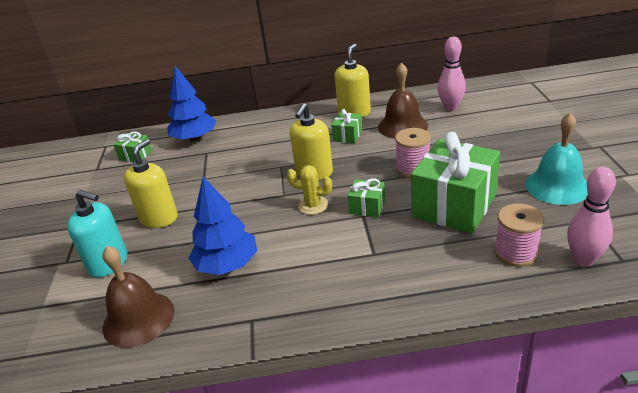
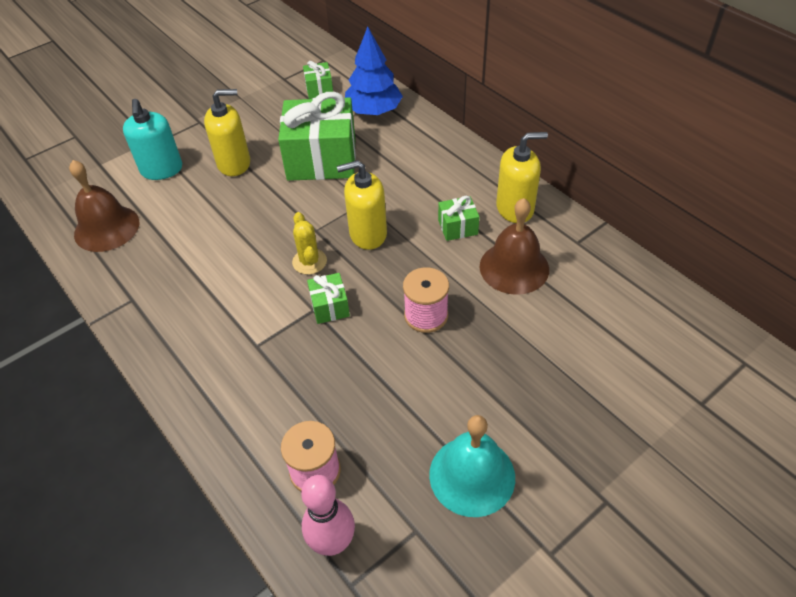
camera: 55 degrees right, 15 degrees up
(227, 265) = (192, 246): blue tree -> none
(450, 108) = (594, 297): pink bowling pin -> none
(454, 205) = (373, 382): green gift -> green gift (321, 159)

